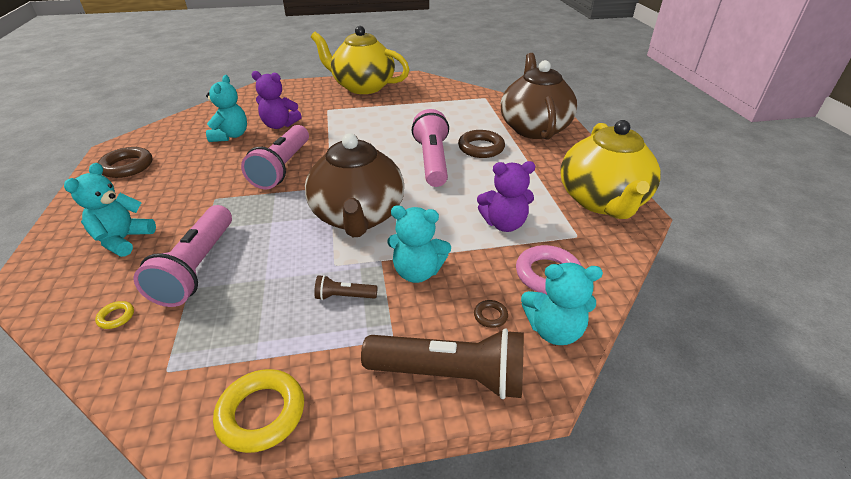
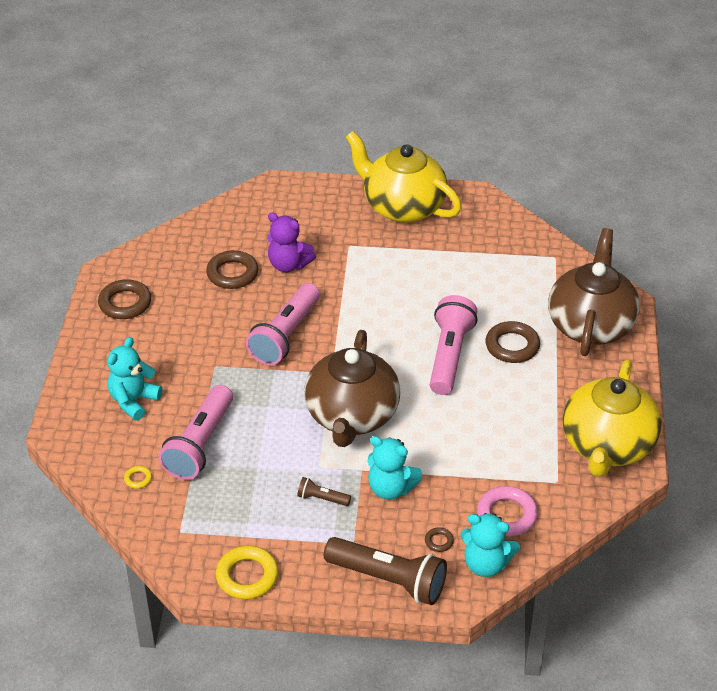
camera: 15 degrees right, 5 degrees up
(231, 136) = (232, 273): turquoise teddy bear -> brown ring
(504, 224) = (492, 453): purple teddy bear -> none

